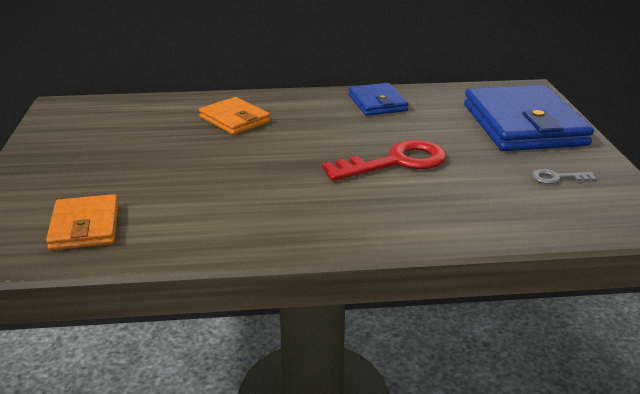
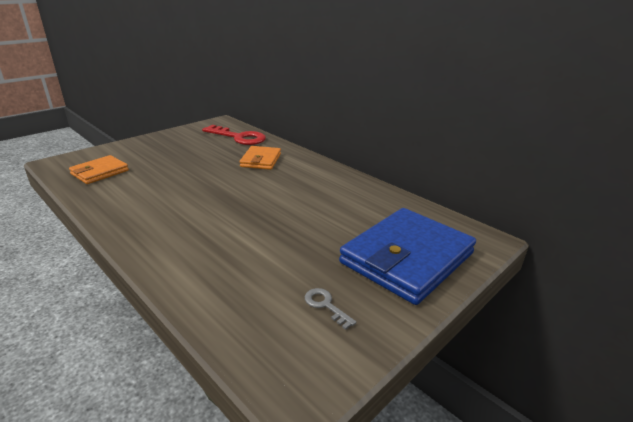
camera: 50 degrees right, 0 degrees up
(377, 103) = (350, 190): blue wallet -> none
(396, 162) = (266, 226): red key -> red key (239, 137)

